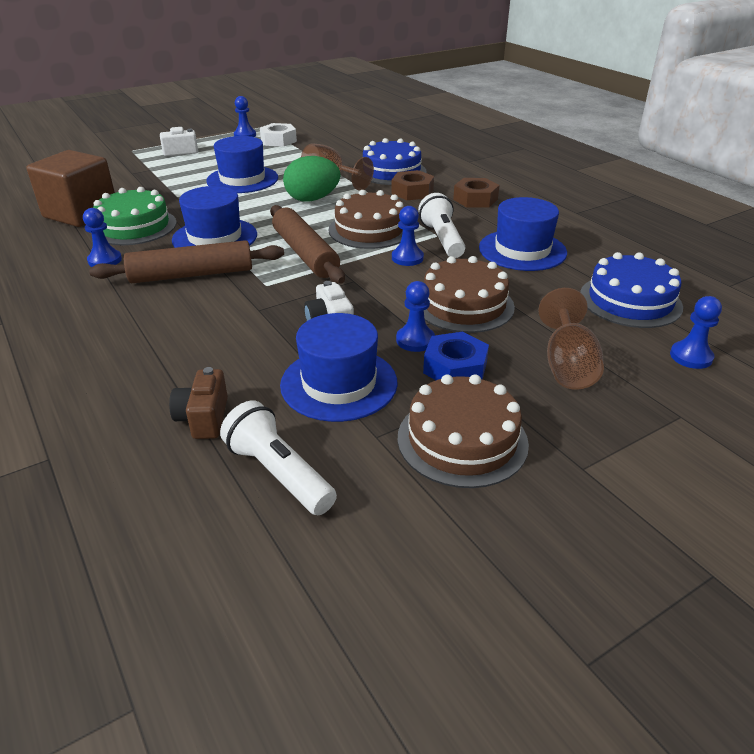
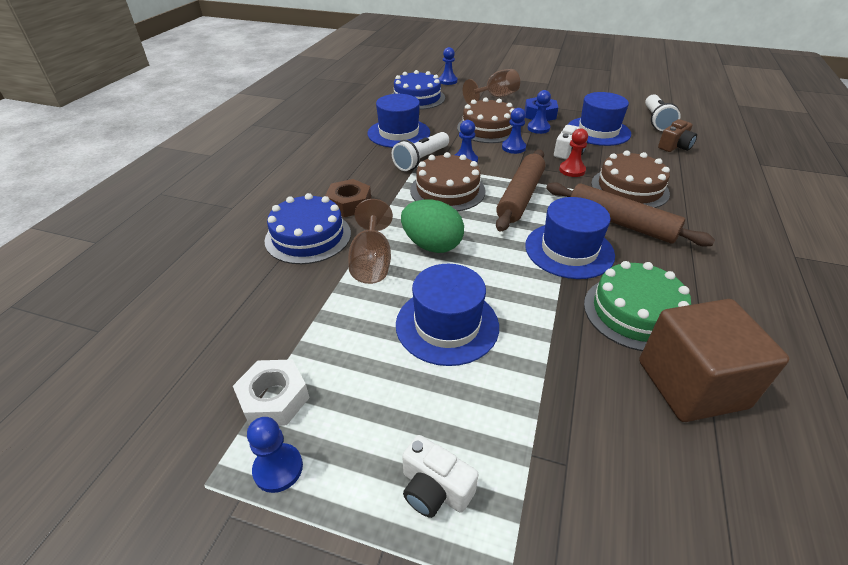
camera: 130 degrees left, 5 degrees up
(105, 260) = (688, 278): blue pawn -> blue pawn (513, 148)
(295, 303) = (572, 170): none -> red pawn
(462, 440) = (575, 101): brown cake -> brown cake (629, 188)
(475, 199) = (332, 172): brown nut -> none

